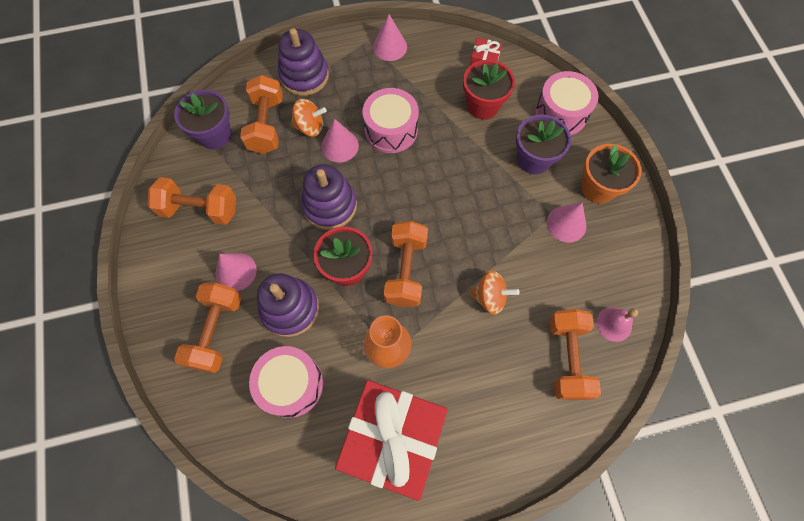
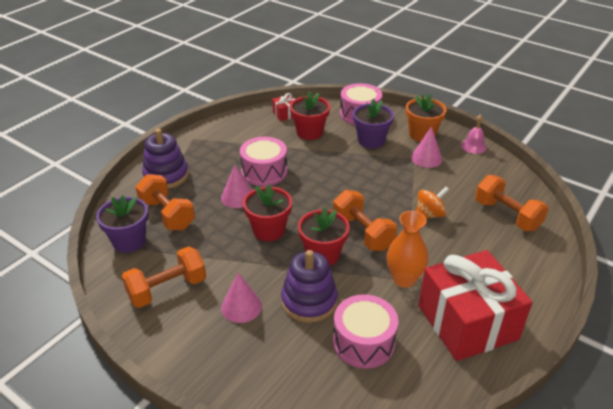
camera: 40 degrees left, 30 degrees down
(216, 332) = (268, 351): orange dumbbell -> none
(310, 127) = (203, 199): orange spinning top -> none
(330, 205) = (269, 230): purple stacking toy -> red flower pot
(390, 47) = (212, 134): pink cone -> none
(614, 324) = (509, 186): pink bell -> pink bell (473, 146)

